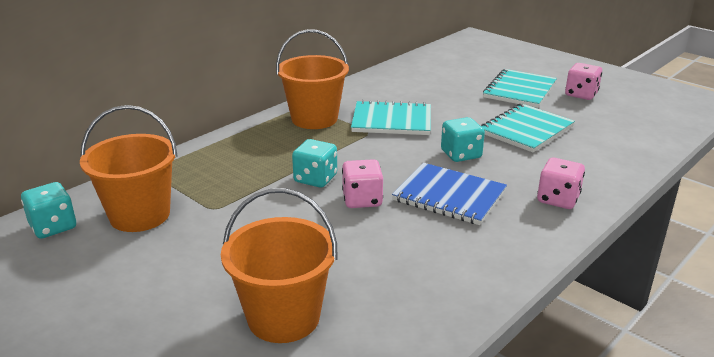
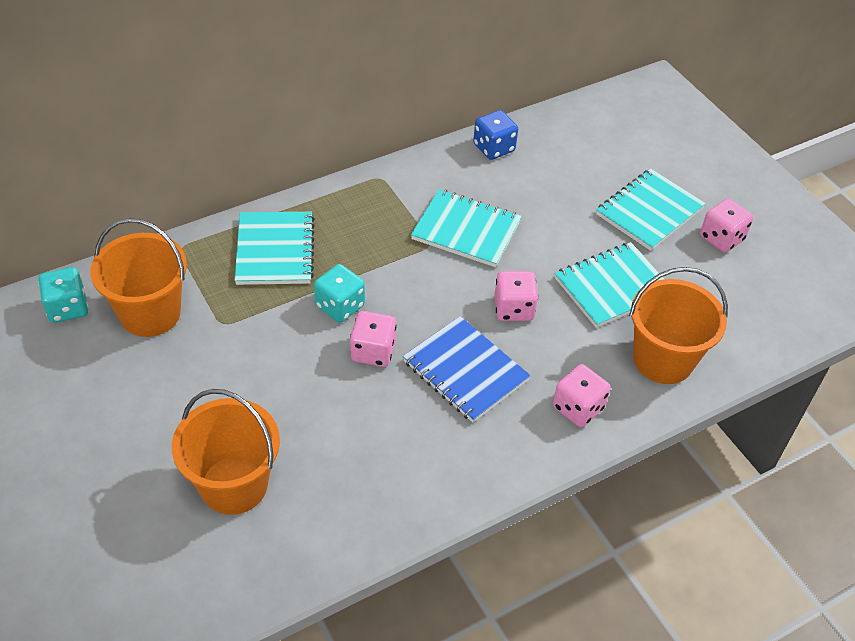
camera: 15 degrees right, 20 degrees up
(239, 157) = (275, 250): none -> turquoise notebook
(314, 119) = (381, 204): orange bucket -> orange bucket (663, 359)
(382, 79) = (494, 148): none -> blue dice
(461, 154) = (513, 309): turquoise dice -> pink dice

